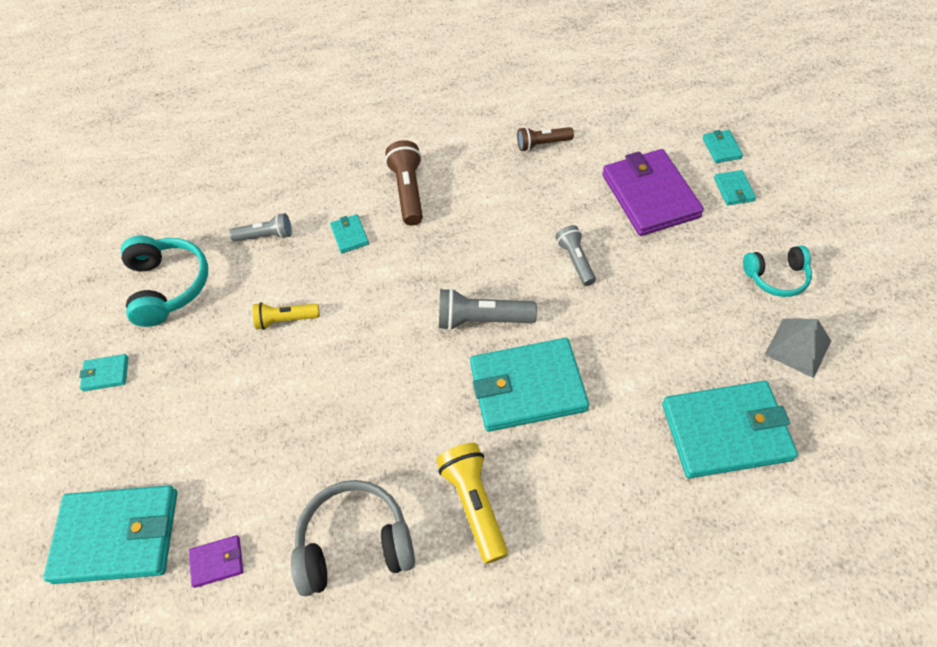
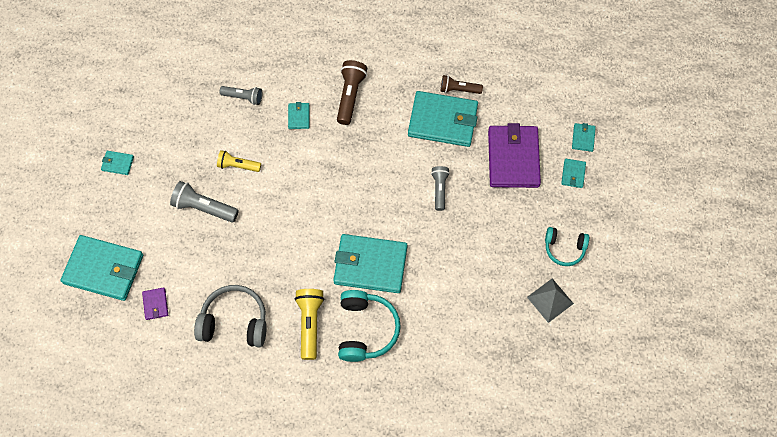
camera: 15 degrees right, 10 degrees up
(168, 286) = (170, 114): turquoise headphones -> turquoise headphones (366, 329)
(217, 562) = (155, 304): purple wallet -> purple wallet turned 75 degrees clockwise
(481, 319) = (361, 210): grey flashlight -> grey flashlight (204, 207)
(726, 431) = (476, 335): turquoise wallet -> turquoise wallet (443, 121)

